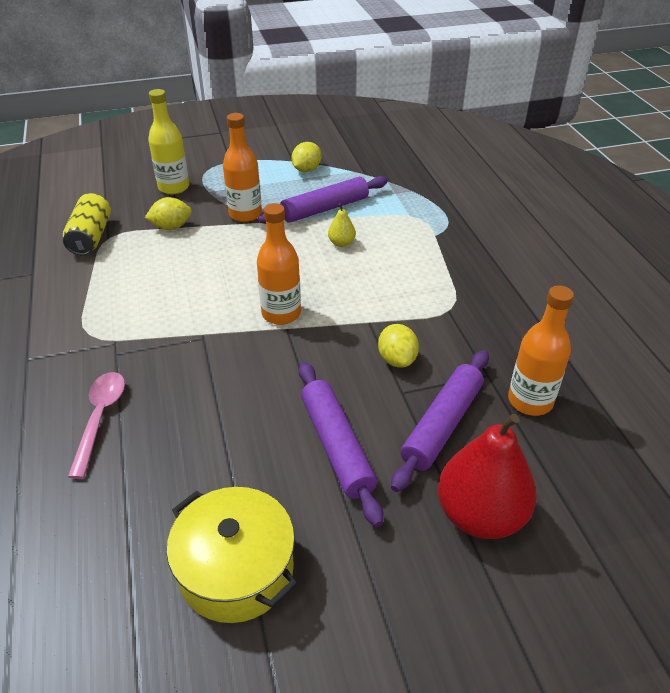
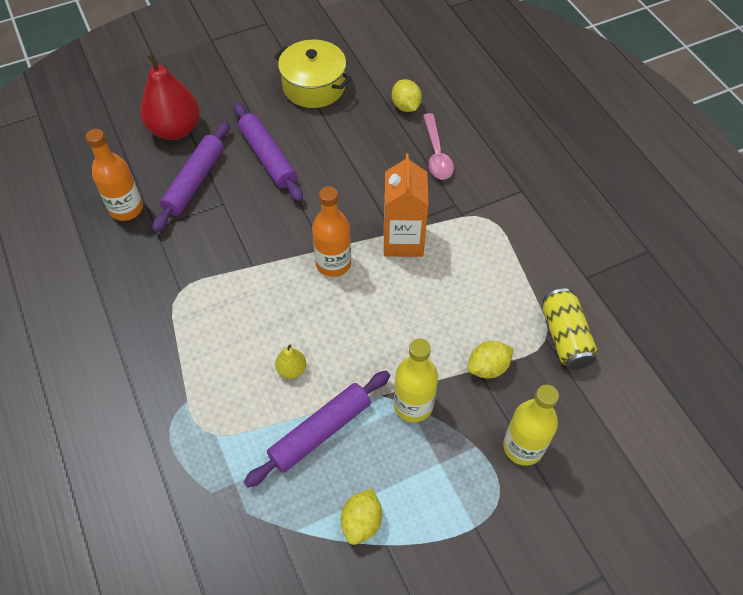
camera: 170 degrees right, 15 degrees up
(197, 325) = (403, 241): none -> orange carton
(245, 214) = (413, 405): orange bottle -> yellow bottle
(397, 359) = (228, 231): yellow lemon -> yellow lemon (406, 106)

